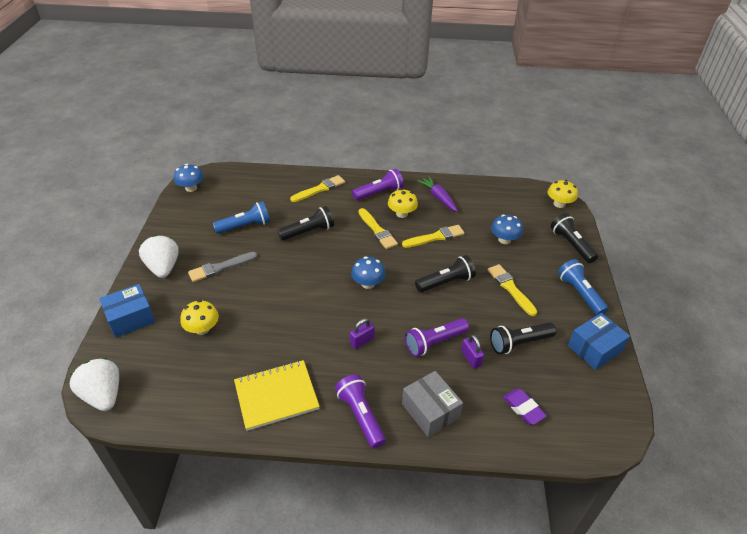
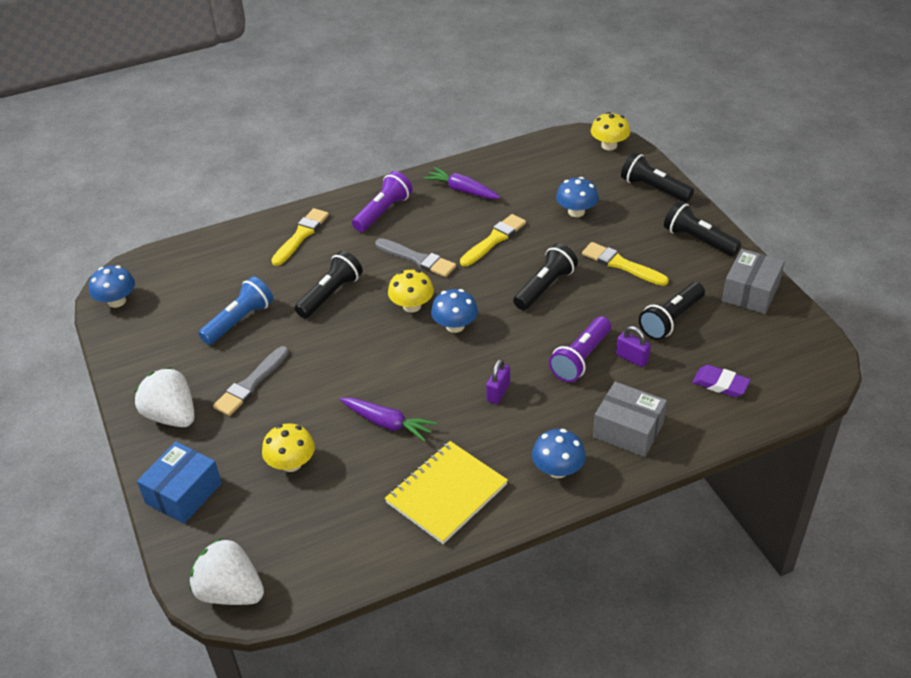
camera: 25 degrees left, 0 degrees up
(277, 329) = (387, 423): none -> purple carrot
(360, 415) = (558, 469): purple flashlight -> blue mushroom
(377, 230) = (417, 259): yellow brush -> grey brush
(402, 214) = (432, 227): yellow mushroom -> yellow mushroom (412, 306)
(579, 293) = (698, 240): blue flashlight -> black flashlight
(594, 348) = (750, 292): blue box -> grey box

